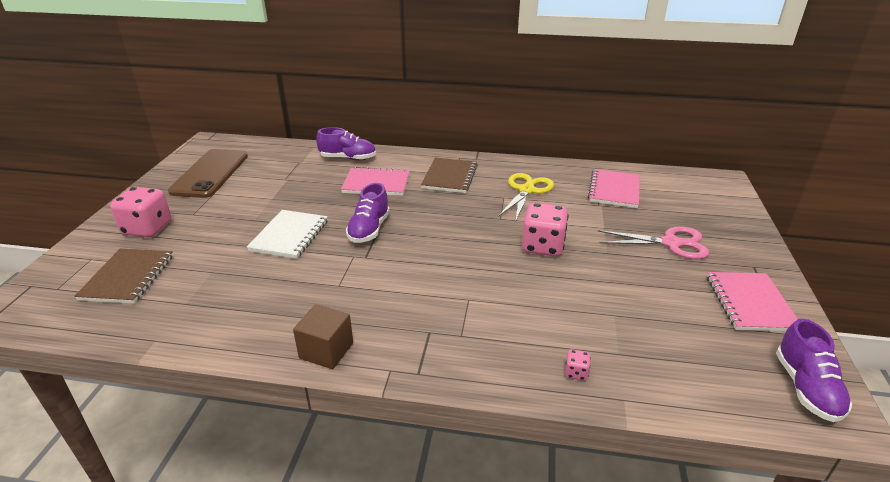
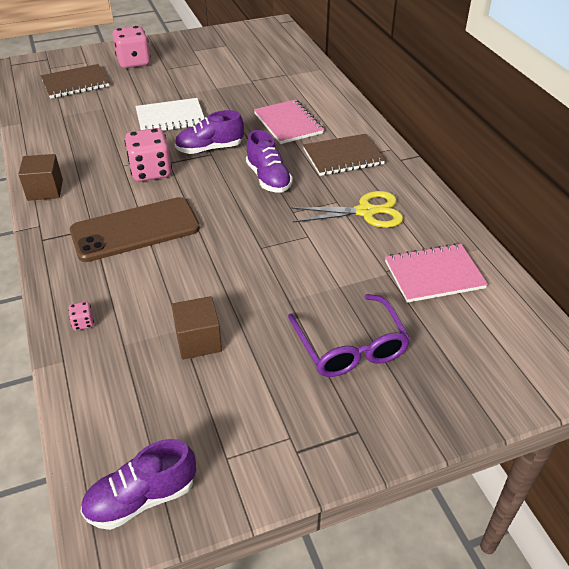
camera: 60 degrees right, 10 degrees up
(210, 173) = (227, 48): brown phone -> brown phone (135, 230)
(348, 158) = (318, 93): purple shoe -> purple shoe (268, 178)
(542, 246) = (263, 253): pink dice -> pink dice (151, 171)
(634, 309) = (198, 341): none -> brown cube
(671, 243) = (350, 346): pink scissors -> purple glasses
(750, 303) = (271, 435): pink notebook -> none

